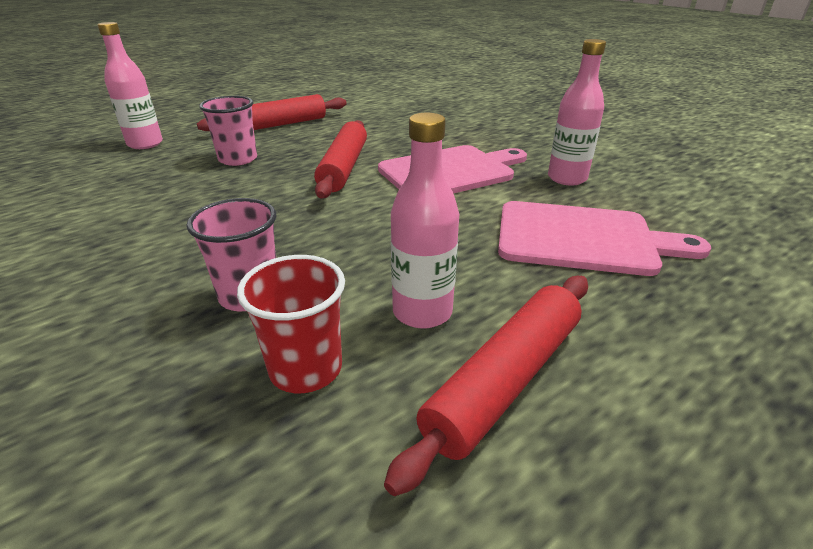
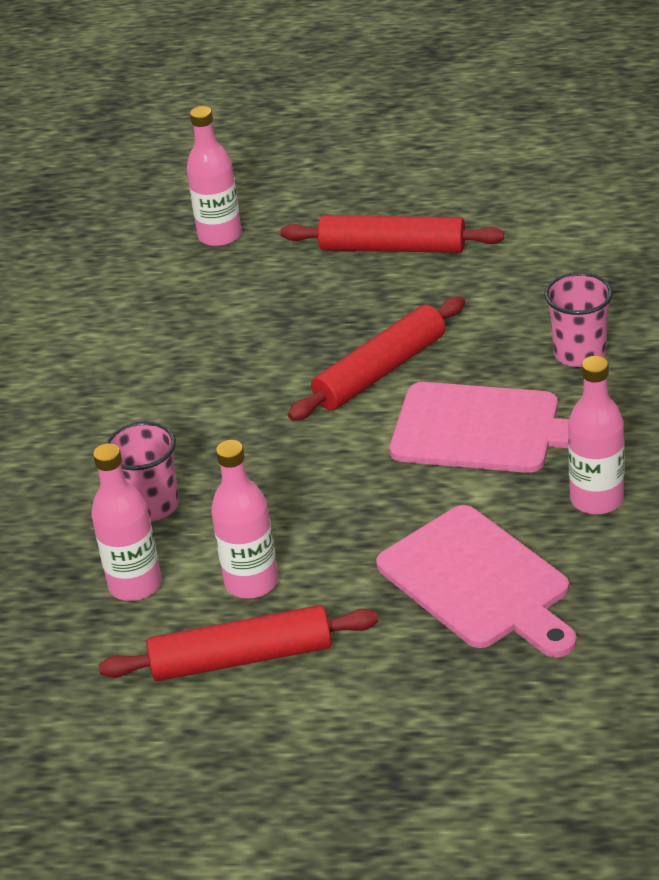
camera: 45 degrees right, 5 degrees up
(238, 159) = (288, 308): pink cup -> pink cup (579, 353)
(306, 368) = (135, 585): red cup -> pink bottle

